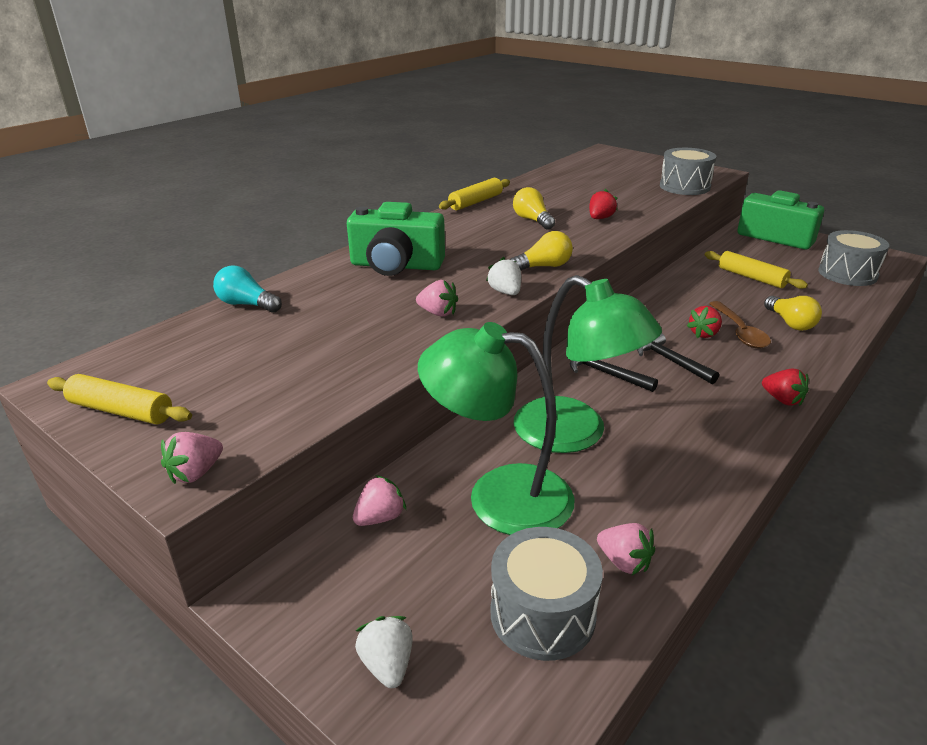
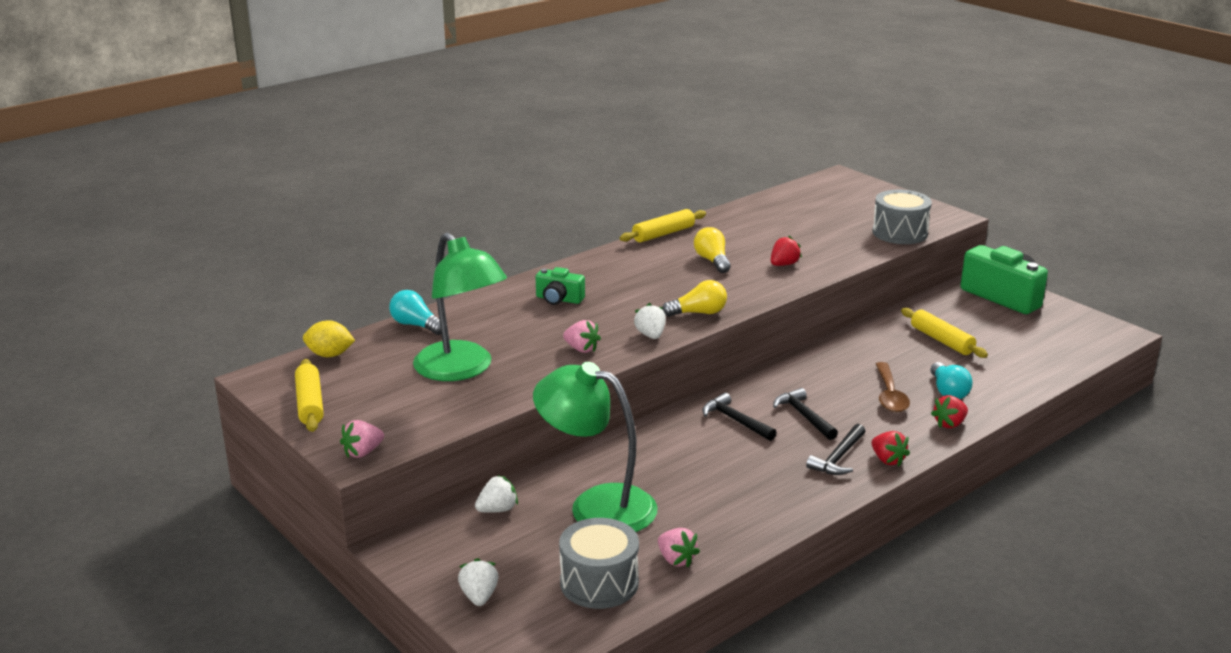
camera: 10 degrees right, 5 degrees down
(121, 411) = (309, 404): yellow rolling pin -> yellow rolling pin turned 45 degrees clockwise
(147, 346) = (330, 355): none -> yellow lemon
(380, 517) = (497, 509): pink strawberry -> white strawberry
(396, 266) = (559, 299): green camera -> green camera, size x0.54
(575, 434) = (681, 467): green lamp -> green lamp (461, 370)
(704, 334) = (852, 393): red strawberry -> red strawberry (949, 424)
(732, 403) = (838, 458): none -> black hammer
(790, 323) = (948, 391): yellow light bulb -> turquoise light bulb
(847, 274) = (1051, 346): grey drum -> none

